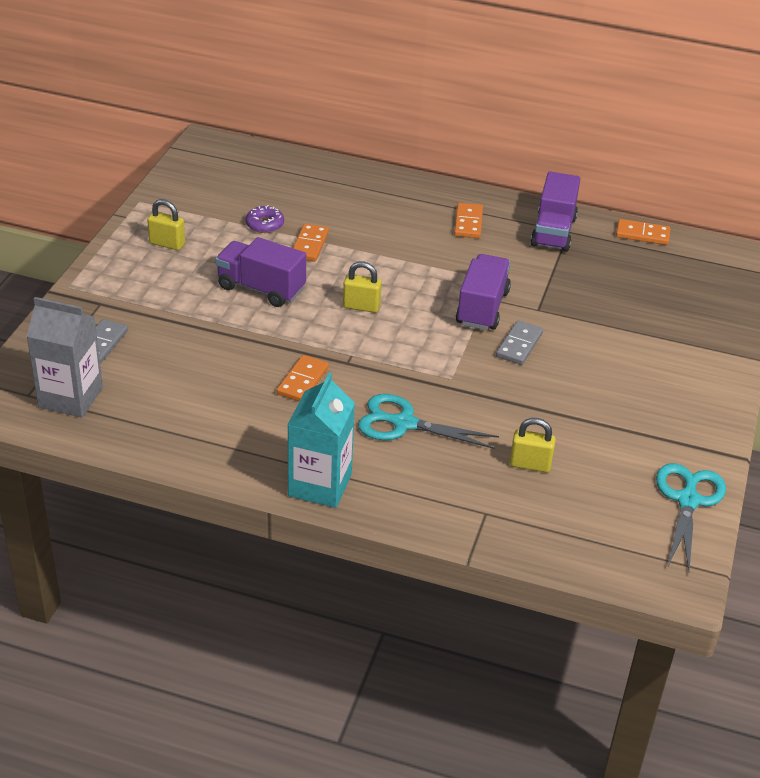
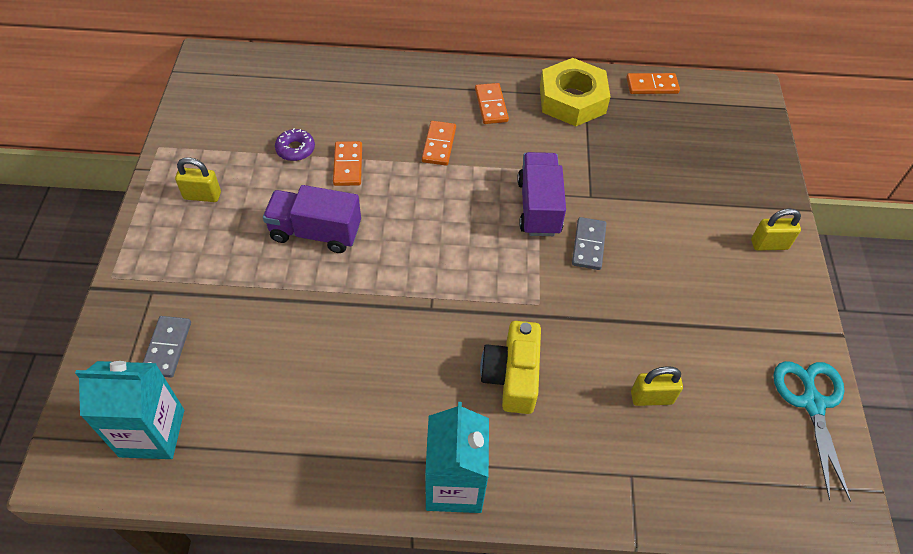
camera: 15 degrees left, 15 degrees up
(70, 397) = (152, 433): grey carton -> turquoise carton
(303, 381) = (394, 345): orange domino -> orange domino (439, 145)
(361, 306) = (422, 232): yellow padlock -> yellow padlock (769, 244)
(403, 423) = (512, 376): turquoise scissors -> yellow camera
(553, 232) = (572, 100): purple truck -> yellow nut

